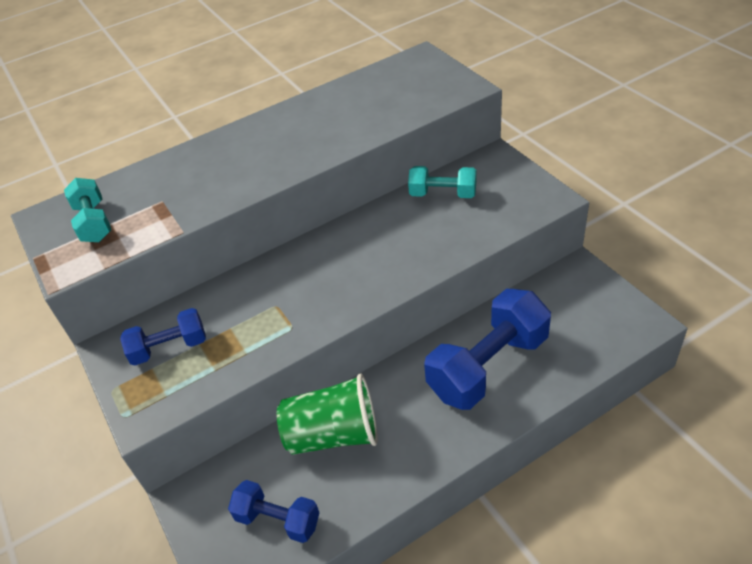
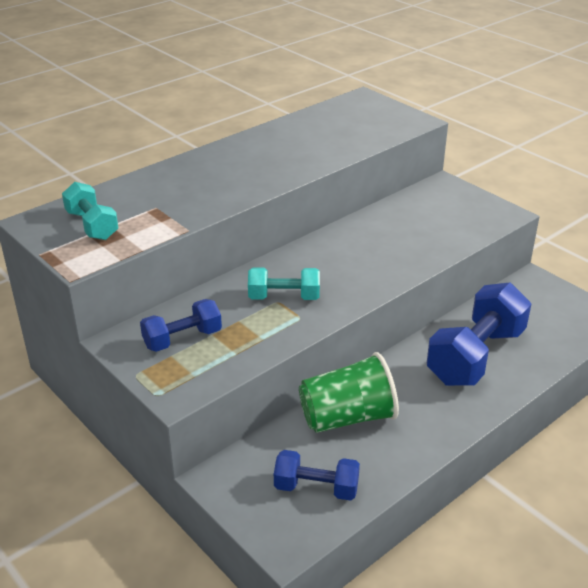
camera: 15 degrees left, 10 degrees down
(443, 194) = (405, 212): turquoise dumbbell -> turquoise dumbbell (284, 297)

